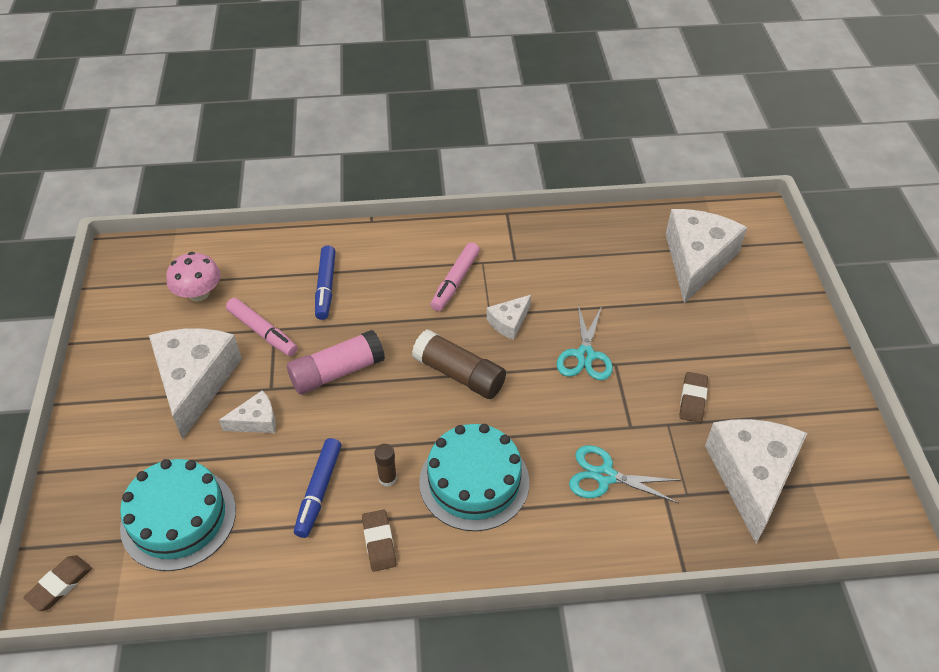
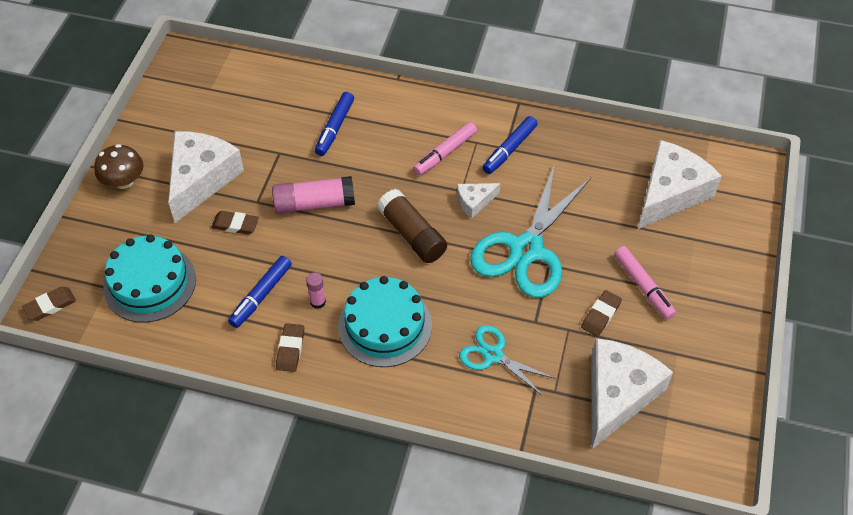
camera: 20 degrees right, 5 degrees up
(102, 410) = (124, 181): none -> brown mushroom
(198, 293) = (231, 105): pink mushroom -> none
(256, 421) = (235, 225): white cheese -> brown eraser
(262, 332) = (269, 152): pink marker -> pink marker (643, 286)
(387, 478) = (318, 302): brown glue stick -> pink glue stick
(519, 260) = (509, 149): none -> blue marker
(585, 355) = (526, 250): turquoise scissors -> turquoise scissors, size x1.85

